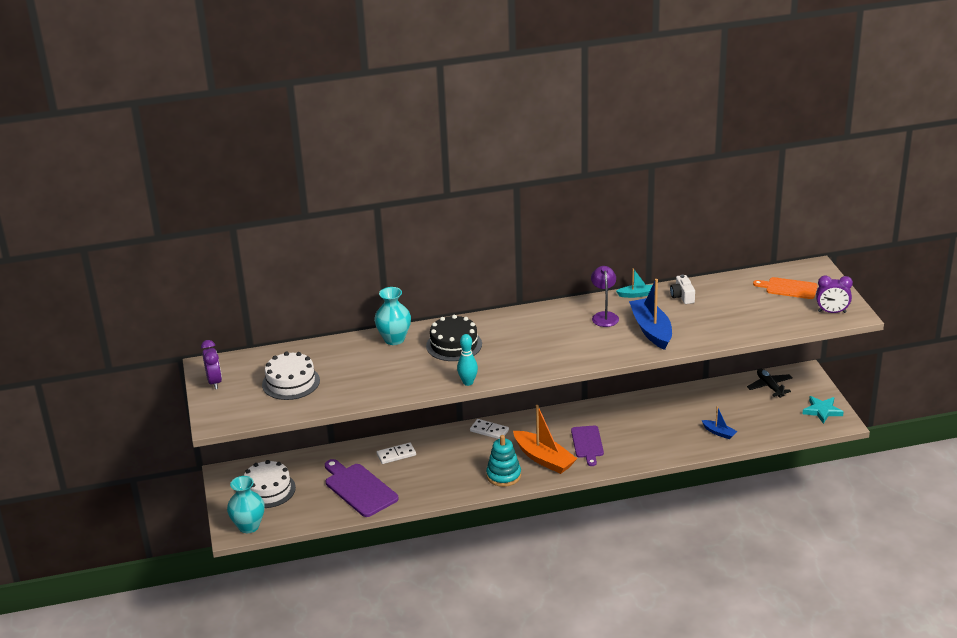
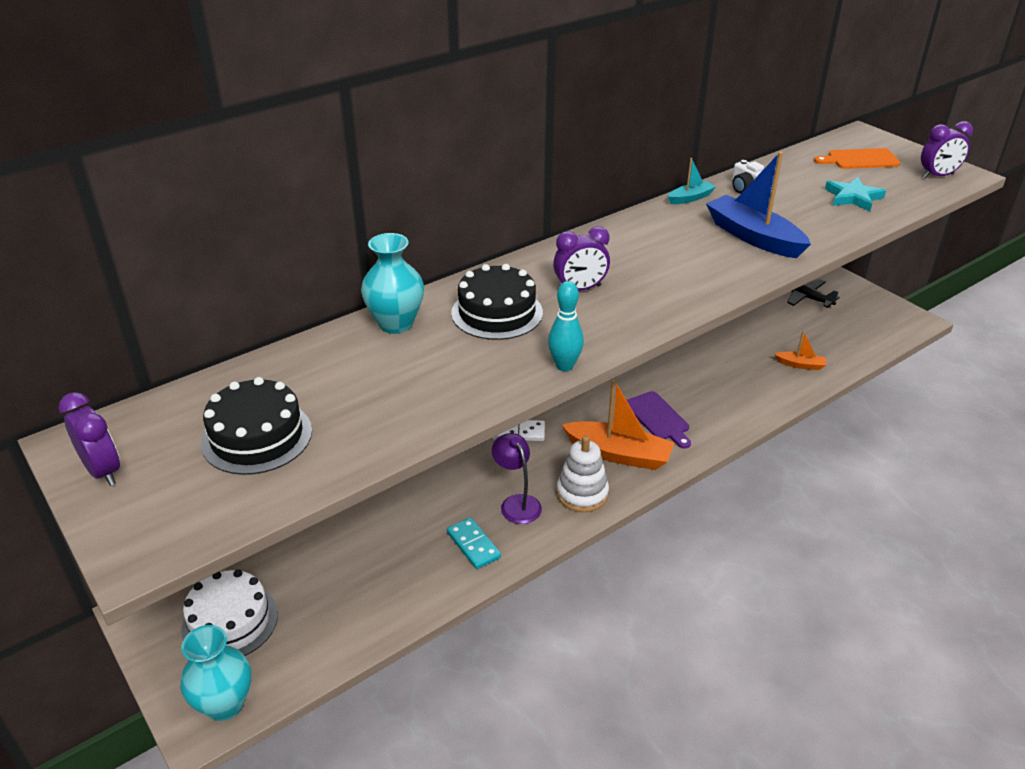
camera: 25 degrees left, 5 degrees up
(291, 382) = (257, 436): white cake -> black cake
(359, 488) = (382, 575): purple cutting board -> none
(396, 455) = (408, 503): white domino -> none
(420, 486) = (473, 545): none -> turquoise domino
(503, 475) = (582, 494): turquoise stacking toy -> white stacking toy
(512, 341) = (580, 289): none -> purple clock
(604, 316) = (675, 231): purple lamp -> purple lamp (516, 503)
(719, 433) = (800, 365): blue boat -> orange boat
(822, 411) = (885, 313): turquoise star -> turquoise star (853, 197)

